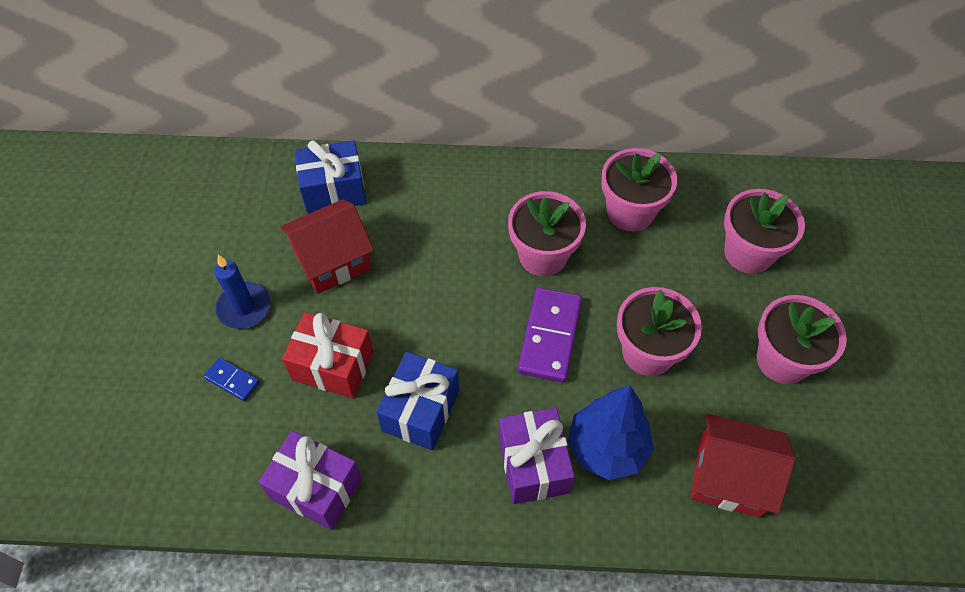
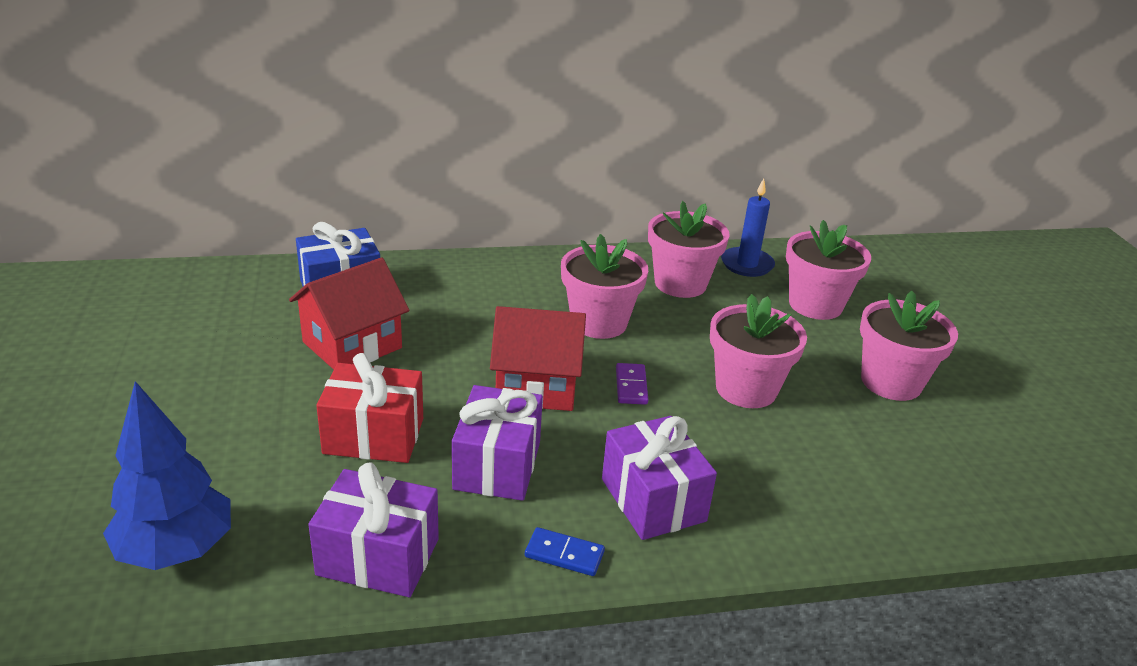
camera: 15 degrees left, 25 degrees down
(232, 380) = (241, 462): blue domino -> blue domino (564, 554)
(244, 307) = (246, 394): blue candle -> blue candle (747, 264)
(420, 410) = (497, 465): blue gift -> purple gift
(550, 336) = (631, 386): purple domino -> purple domino, size x0.52
(607, 448) = (734, 475): blue tree -> blue tree (176, 550)
(729, 477) = (883, 485): red house -> red house (536, 386)

